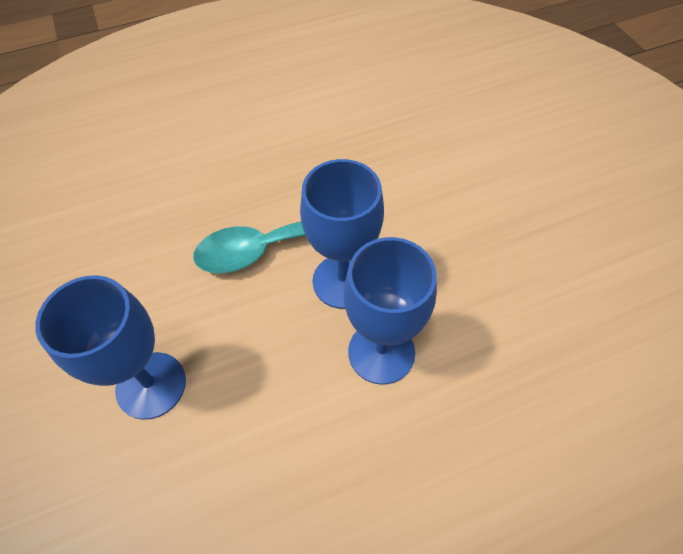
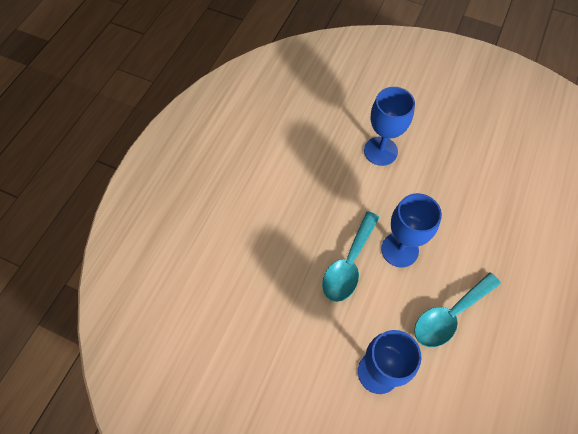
camera: 45 degrees left, 5 degrees up
(312, 406) = (449, 315): none -> turquoise spoon
(381, 352) = (449, 267): blue goblet -> blue goblet (380, 151)

